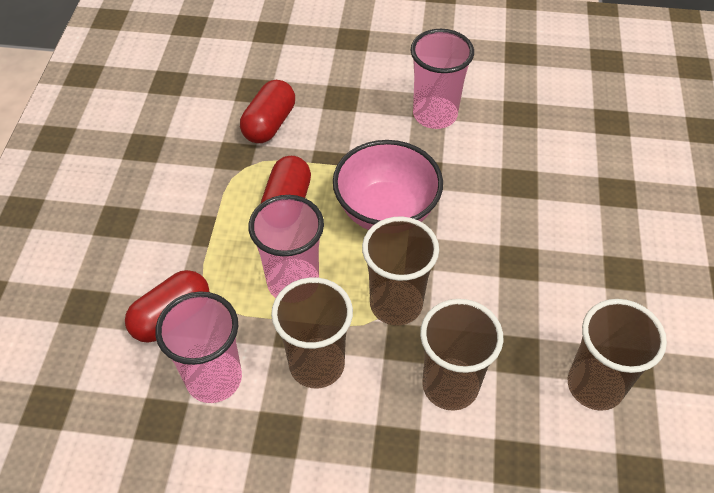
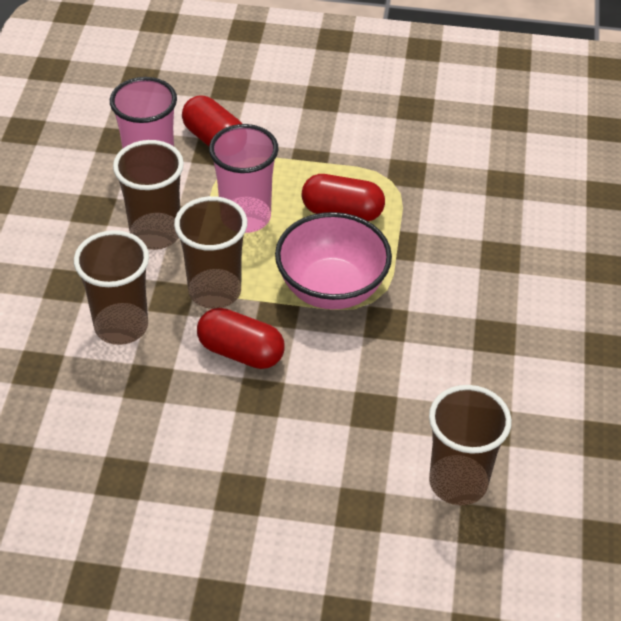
camera: 90 degrees right, 5 degrees down
(269, 124) = (453, 197): red capsule -> red capsule (241, 352)
(435, 115) = (479, 339): pink cup -> none
(595, 385) = (105, 440): brown cup -> brown cup (458, 482)

